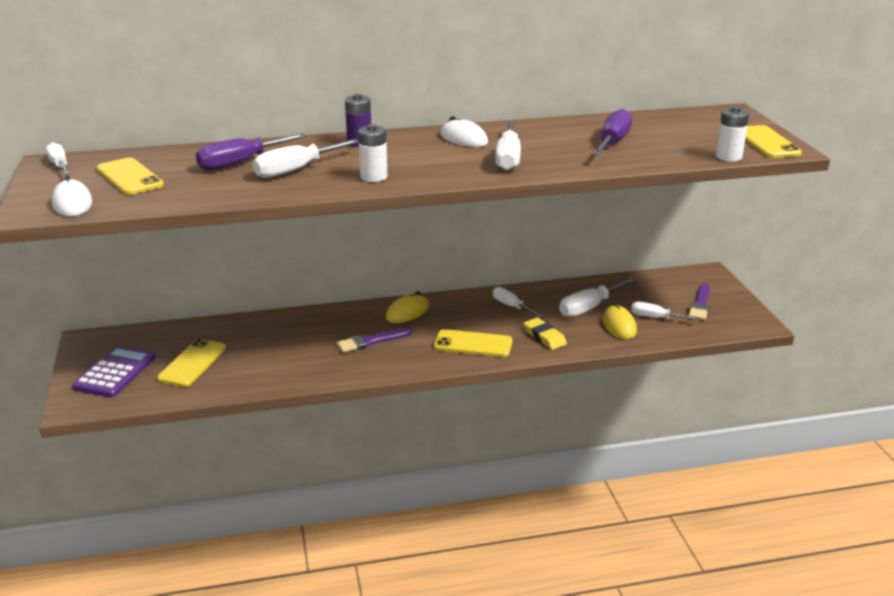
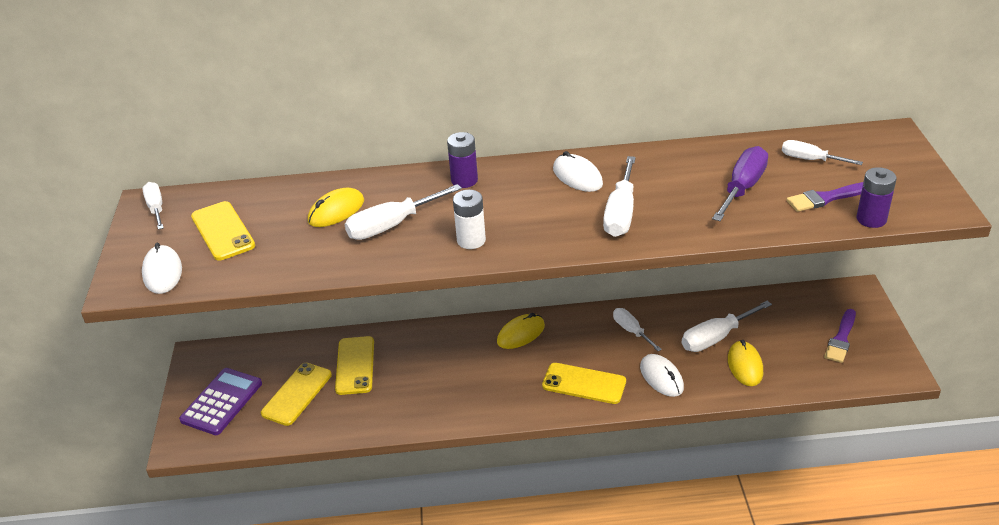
camera: 10 degrees right, 10 degrees up
(240, 163) = (336, 211): purple screwdriver -> yellow mouse
(371, 341) = (478, 374): purple brush -> purple brush (826, 198)
(544, 337) = (661, 377): yellow eraser -> white mouse
(655, 317) = (787, 356): white screwdriver -> white screwdriver (810, 159)
(728, 157) = (871, 219): white battery -> purple battery
(767, 142) = (921, 194): yellow phone -> yellow phone (355, 365)

